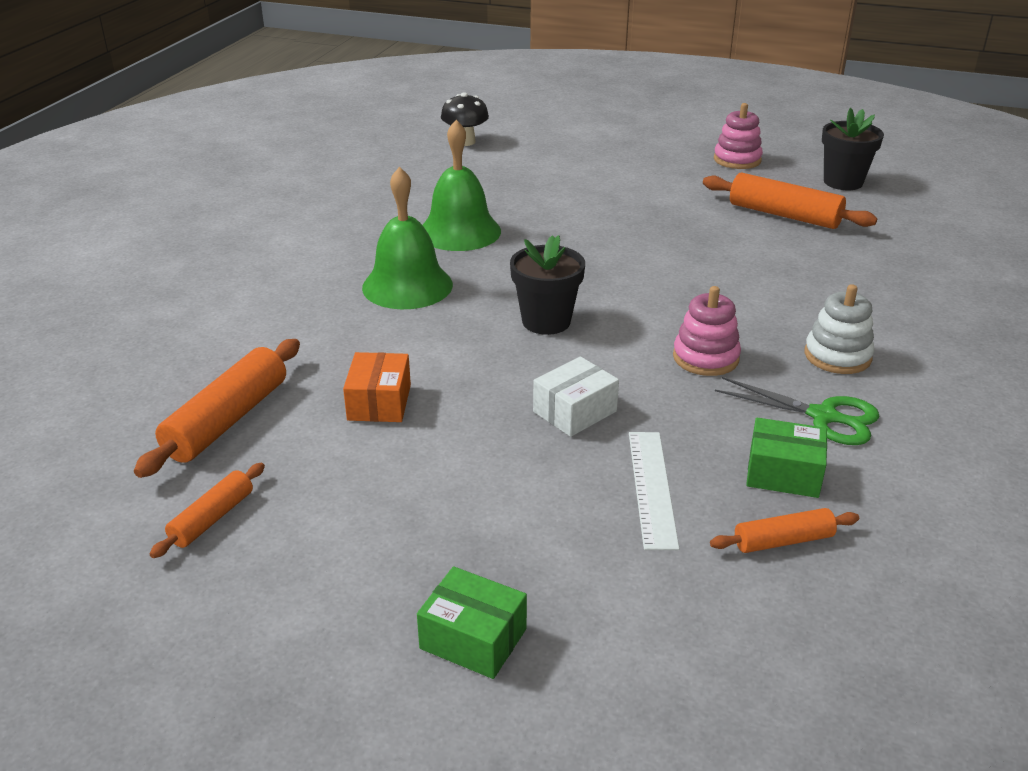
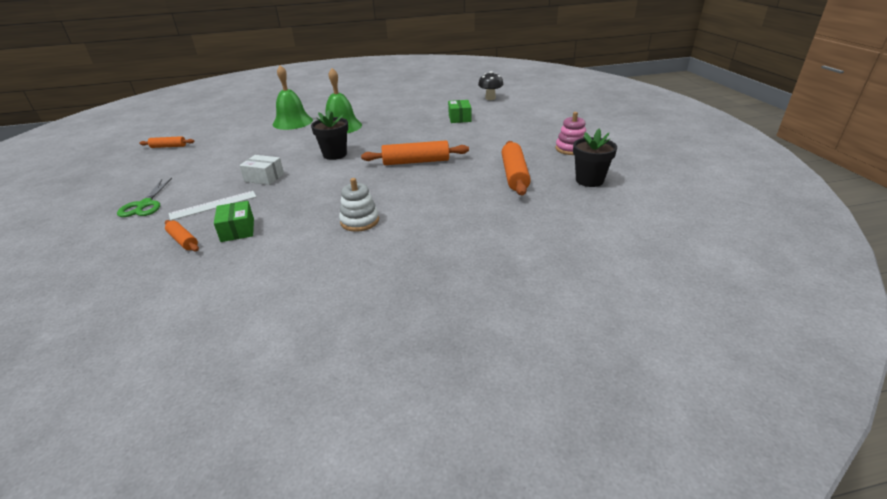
camera: 60 degrees right, 0 degrees up
(227, 420) = (226, 131): orange rolling pin -> orange rolling pin (416, 162)
(379, 402) = (250, 147): orange box -> none
(459, 231) = (399, 121): green bell -> green bell (292, 122)
(473, 638) = (110, 199): green box -> green box (459, 118)
(705, 358) = (330, 191): pink stacking toy -> none
(823, 416) = (294, 229): green scissors -> green scissors (145, 204)

